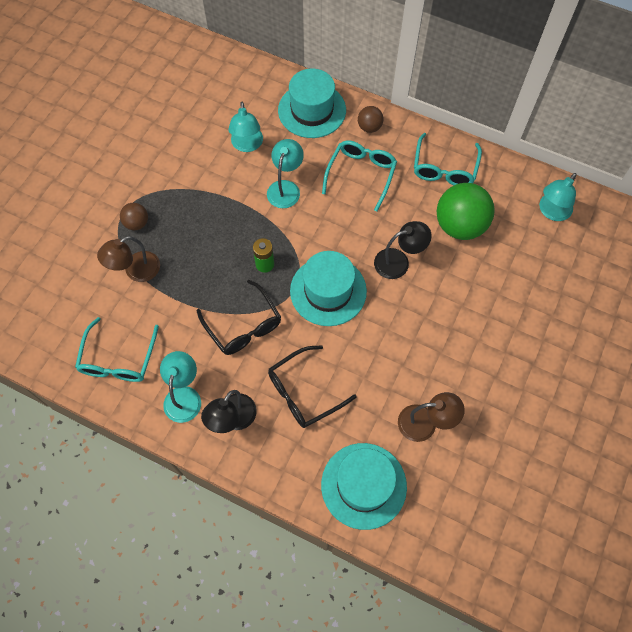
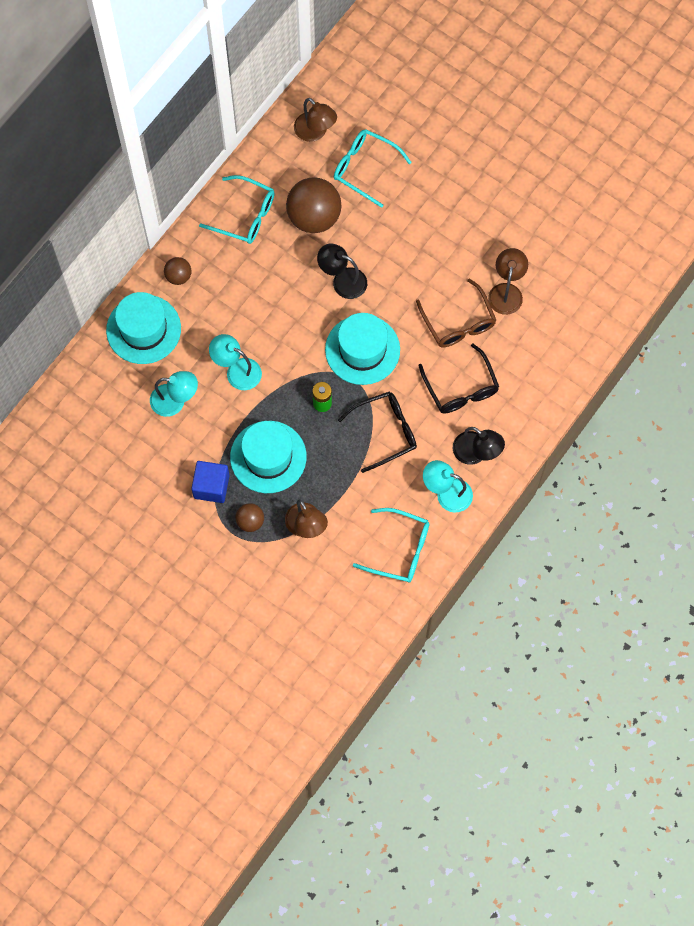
camera: 80 degrees left, 5 degrees up
(168, 187) = (211, 486): none -> blue cube
(361, 175) = (236, 295): turquoise glasses -> turquoise glasses (365, 168)
(363, 485) = (553, 353): turquoise hat -> turquoise hat (268, 457)
(378, 378) = (458, 322): none -> brown glasses
(398, 261) = (342, 280): black lamp -> black lamp turned 60 degrees counterclockwise
(460, 225) = (314, 217): green ball -> brown ball
(551, 212) = (315, 132): turquoise lamp -> brown lamp

